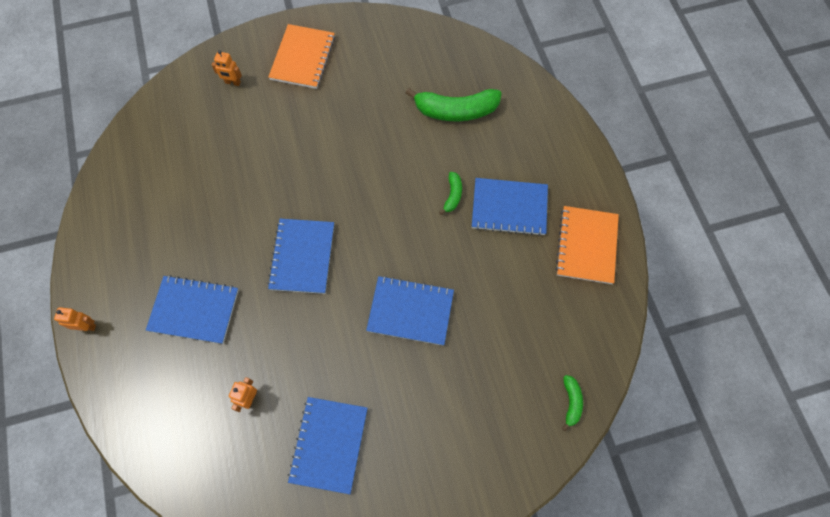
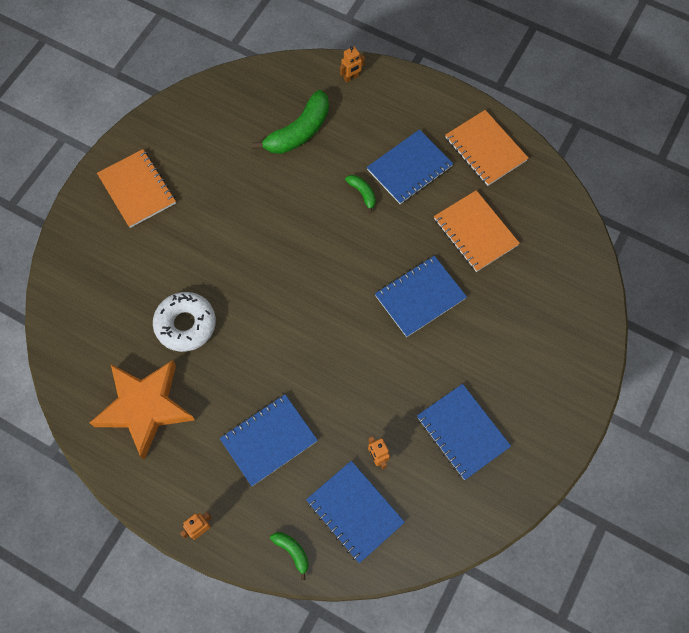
camera: 45 degrees left, 0 degrees up
(146, 209) = (144, 407): none -> orange star
(232, 82) = (101, 255): orange robot -> orange robot (351, 77)
(232, 177) = (185, 324): none -> white donut
(302, 257) = (304, 331): blue notebook -> blue notebook (354, 512)
(507, 302) = (475, 232): none -> orange notebook
(571, 402) = (579, 258): green banana -> green banana (292, 552)

